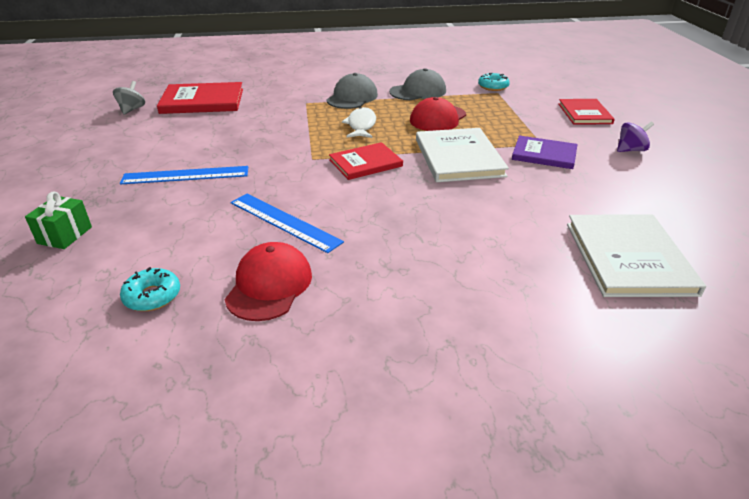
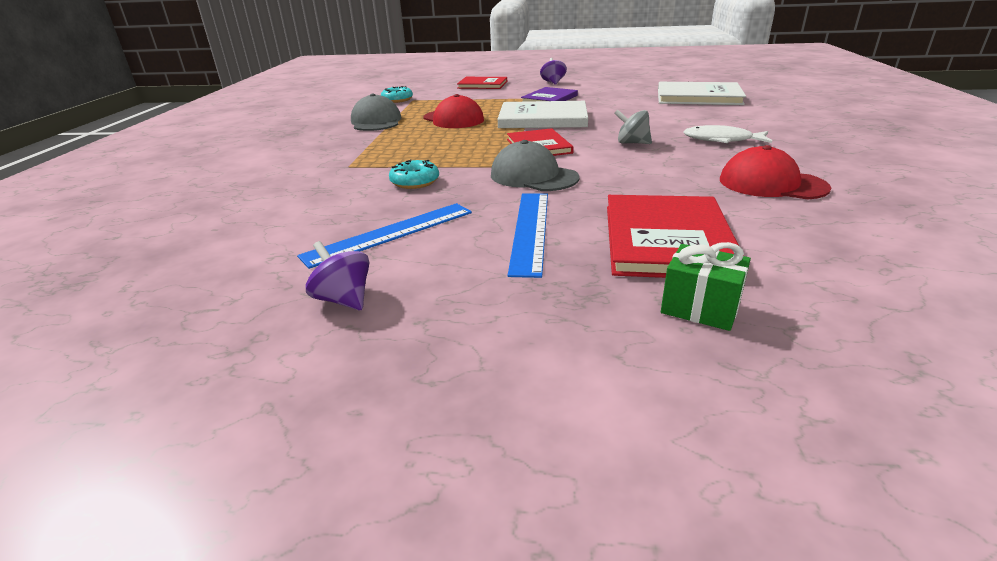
camera: 75 degrees left, 5 degrees down
(116, 138) = (344, 299): none -> purple spinning top
(132, 109) = (209, 295): grey spinning top -> grey spinning top (632, 143)
(152, 296) = (817, 233): turquoise donut -> turquoise donut (415, 182)
(202, 101) = (253, 230): red book -> red book (667, 240)
(284, 222) = (656, 178): blue ruler -> blue ruler (390, 233)
(352, 97) = (359, 145): grey cap -> grey cap (533, 176)
(361, 125) = (444, 144): white fish -> white fish (721, 140)

